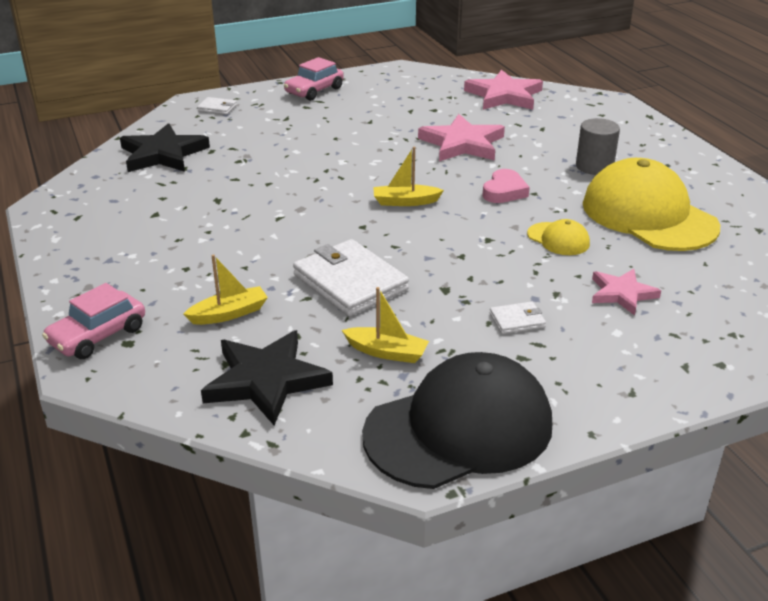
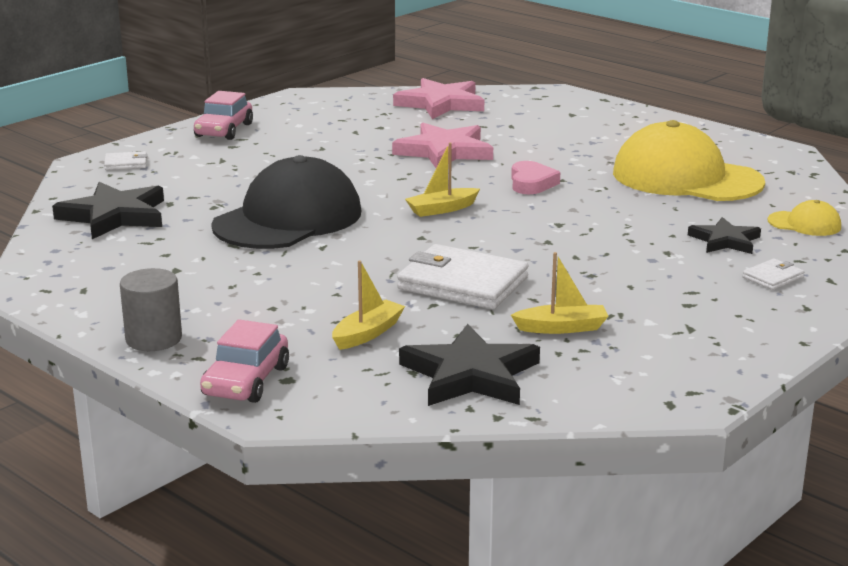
camera: 25 degrees left, 10 degrees down
(459, 429) = (690, 366): black cap -> black cap (288, 219)
(517, 320) = (654, 279): white wallet -> white wallet (773, 277)
(558, 239) = (624, 211): yellow cap -> yellow cap (804, 224)
(594, 166) = (596, 148): grey cylinder -> grey cylinder (154, 339)
(622, 294) = (725, 240): pink star -> black star

